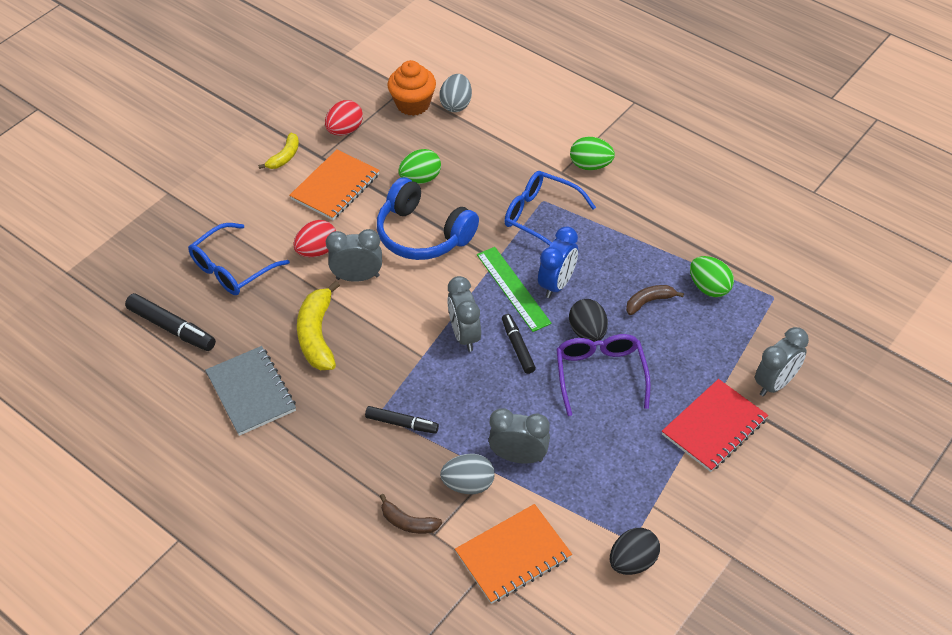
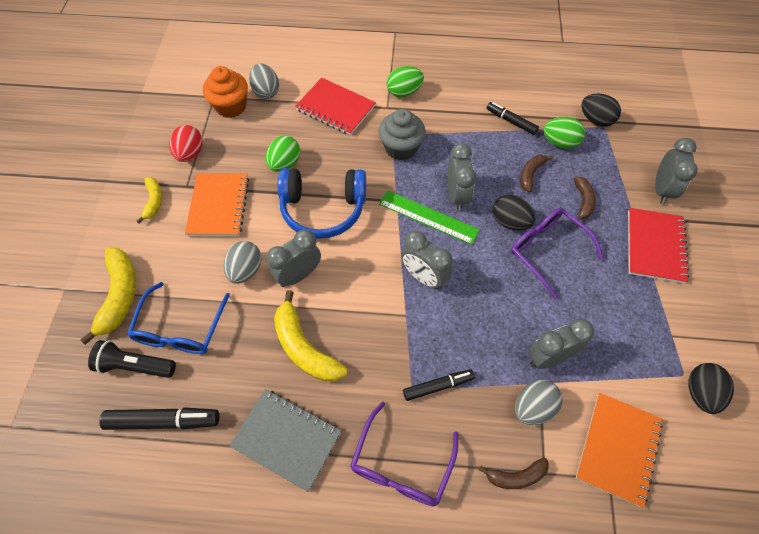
camera: 35 degrees left, 10 degrees up
(179, 277) = (135, 366): none -> black flashlight
(204, 219) = (119, 296): none -> yellow banana
(317, 251) = (245, 270): red egg -> grey egg
(324, 460) = (401, 464): none -> purple glasses
(509, 150) = (335, 108): none -> red notebook
(518, 347) = (471, 263): black marker -> black marker (511, 121)
(541, 216) = (401, 148): blue glasses -> grey cupcake
(557, 284) = (457, 196): blue clock -> grey clock
(679, 351) = (583, 201): none -> brown banana
(770, 285) = (595, 120): none -> black egg

